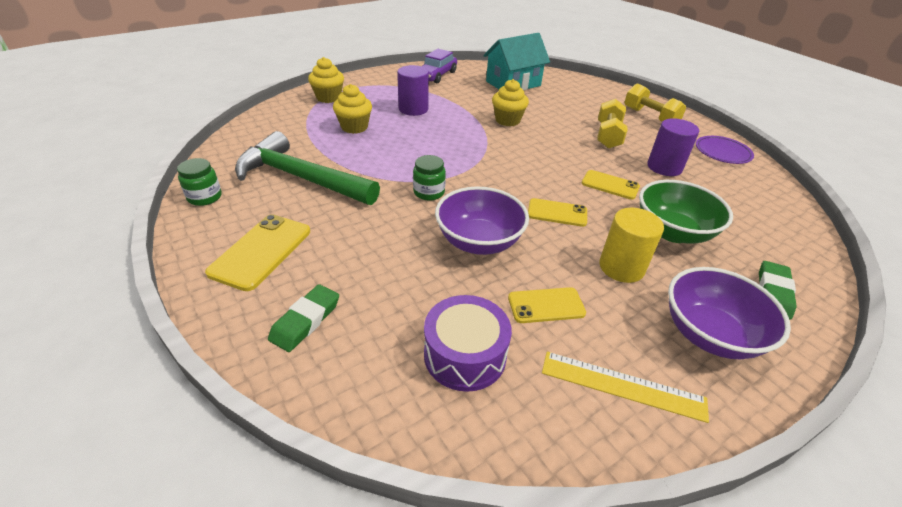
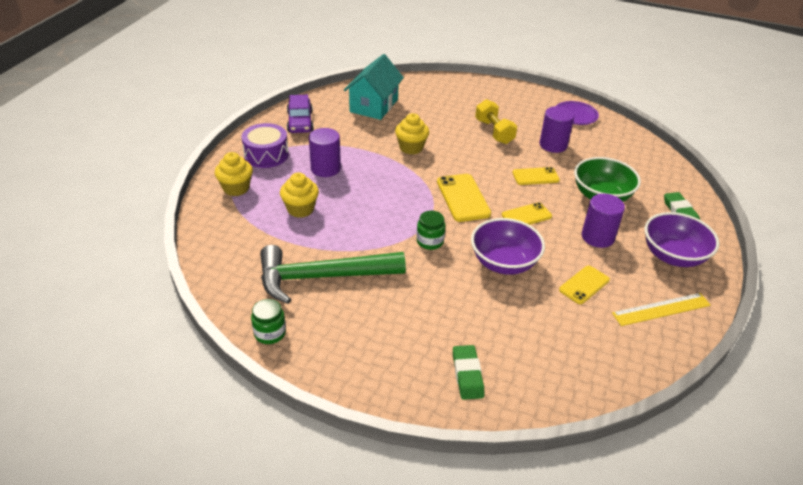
camera: 35 degrees left, 0 degrees up
(261, 251) = (375, 349): yellow phone -> yellow phone (463, 198)
(465, 355) = (575, 339): purple drum -> purple drum (266, 155)
(621, 267) = (597, 237): yellow cylinder -> purple cylinder
(650, 117) = (504, 100): yellow dumbbell -> none

